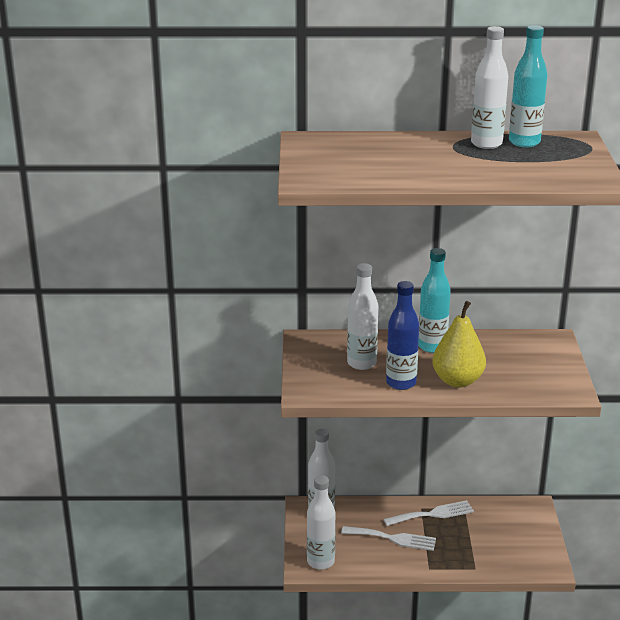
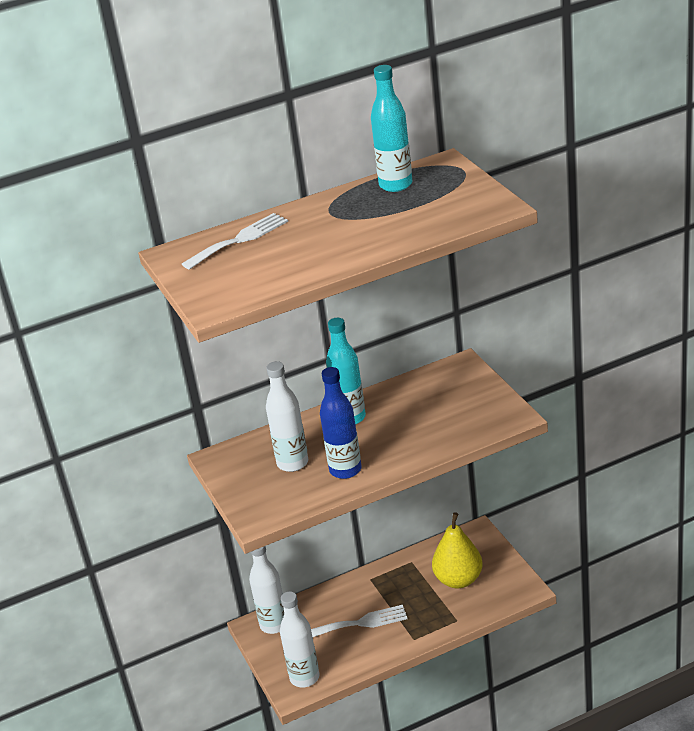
camera: 20 degrees left, 5 degrees up
(433, 514) = (385, 581): white fork -> white fork (240, 240)
(457, 380) = (398, 446): yellow pear -> yellow pear (458, 580)
(486, 144) = (360, 199): white bottle -> none

